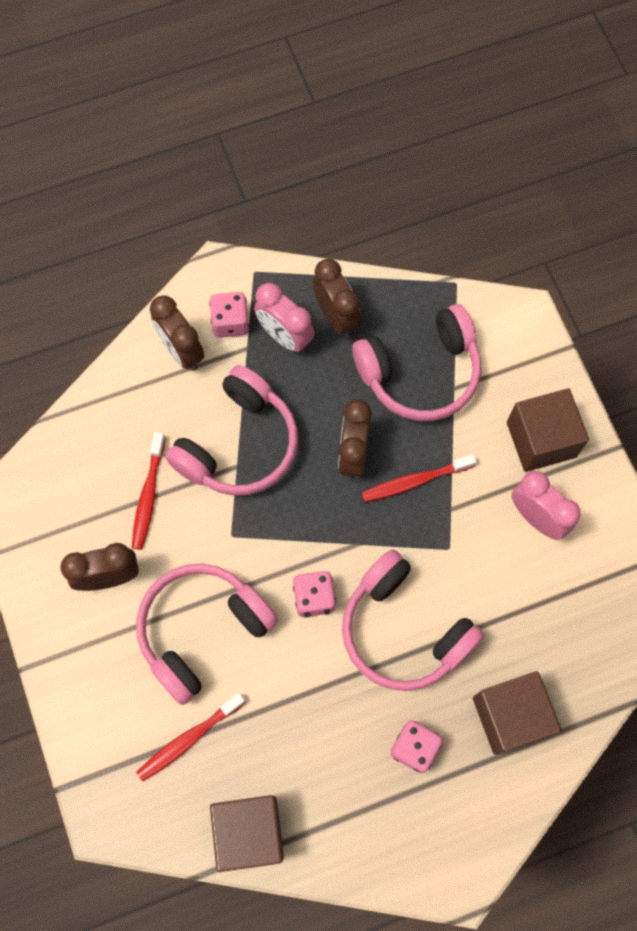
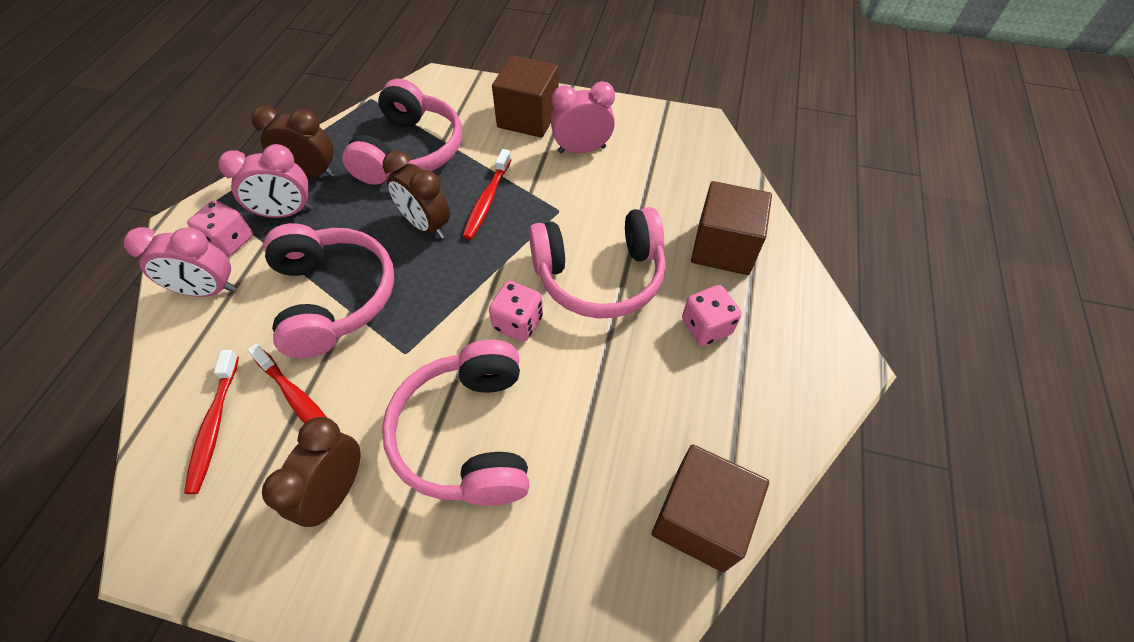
camera: 55 degrees left, 15 degrees down
(182, 351) = (208, 290): brown clock -> pink clock
(189, 739) = (564, 518): red toothbrush -> red toothbrush (214, 425)

